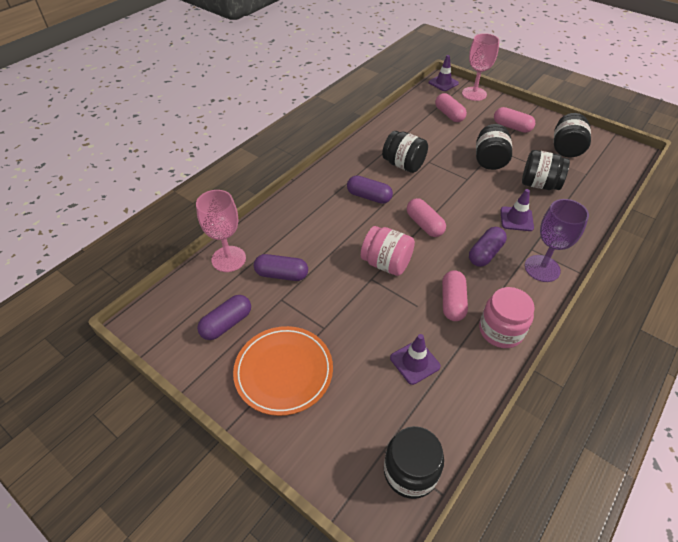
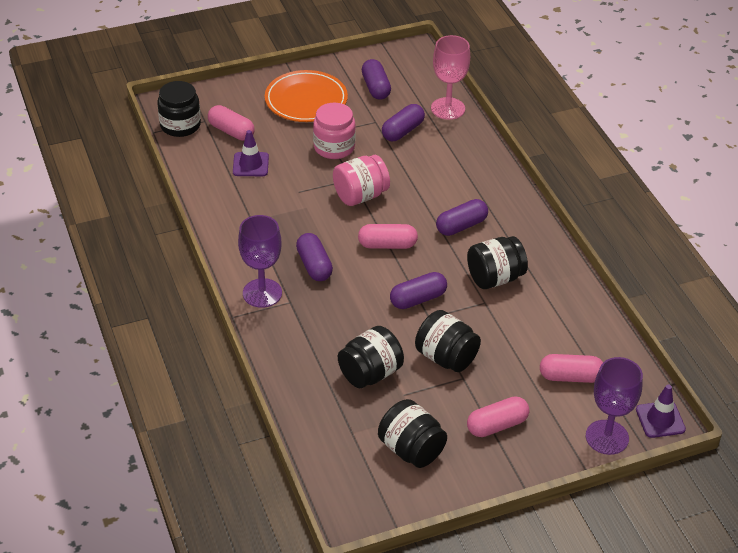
camera: 120 degrees right, 5 degrees down
(452, 302) = (282, 213): pink capsule -> pink capsule (231, 131)
(458, 189) = (418, 299): none -> purple capsule
(474, 94) = (607, 437): pink goblet -> purple goblet
(500, 330) = (230, 225): pink jar -> pink jar (334, 147)
(516, 219) = (336, 317): purple traffic cone -> none

